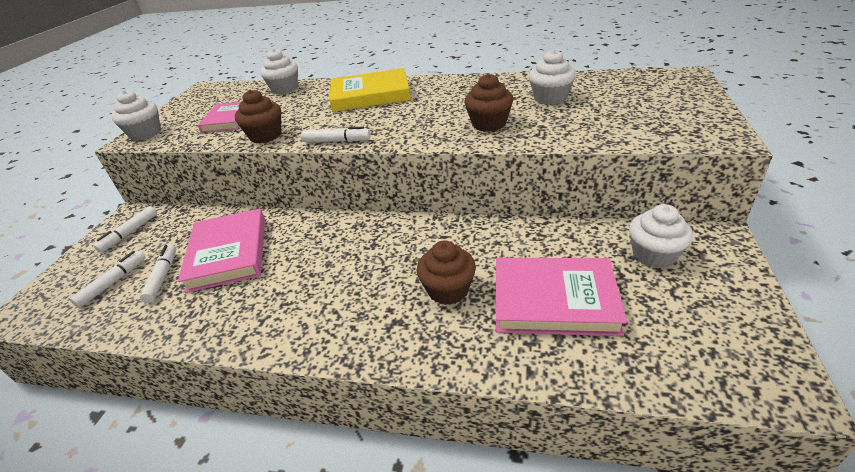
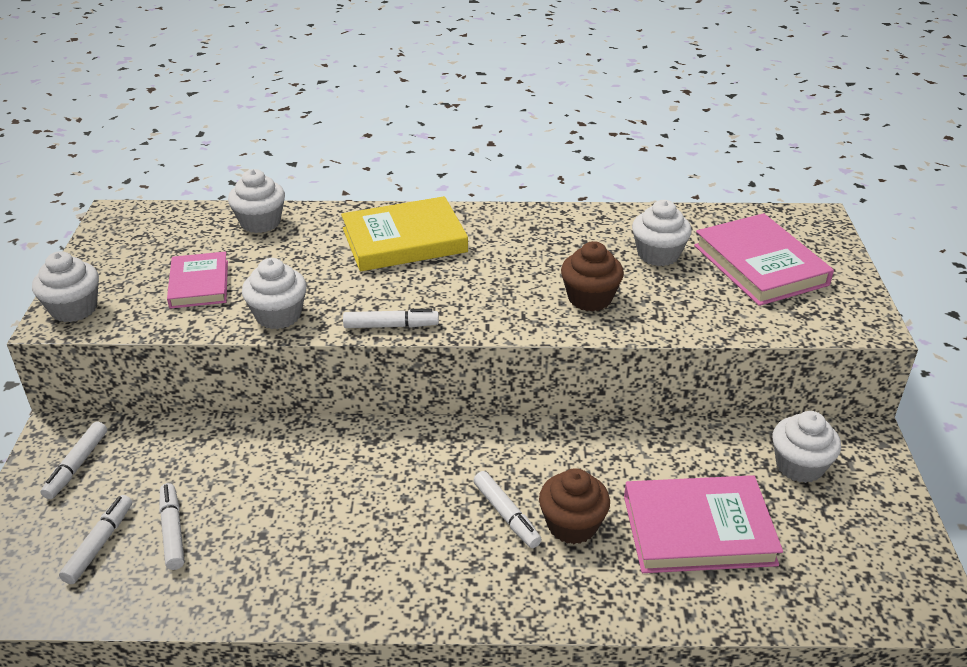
camera: 15 degrees left, 0 degrees up
(228, 253) = (254, 490): pink book -> pink book (760, 265)
(265, 136) = (278, 315): brown cupcake -> white cupcake
(398, 279) = (506, 515): none -> white marker

